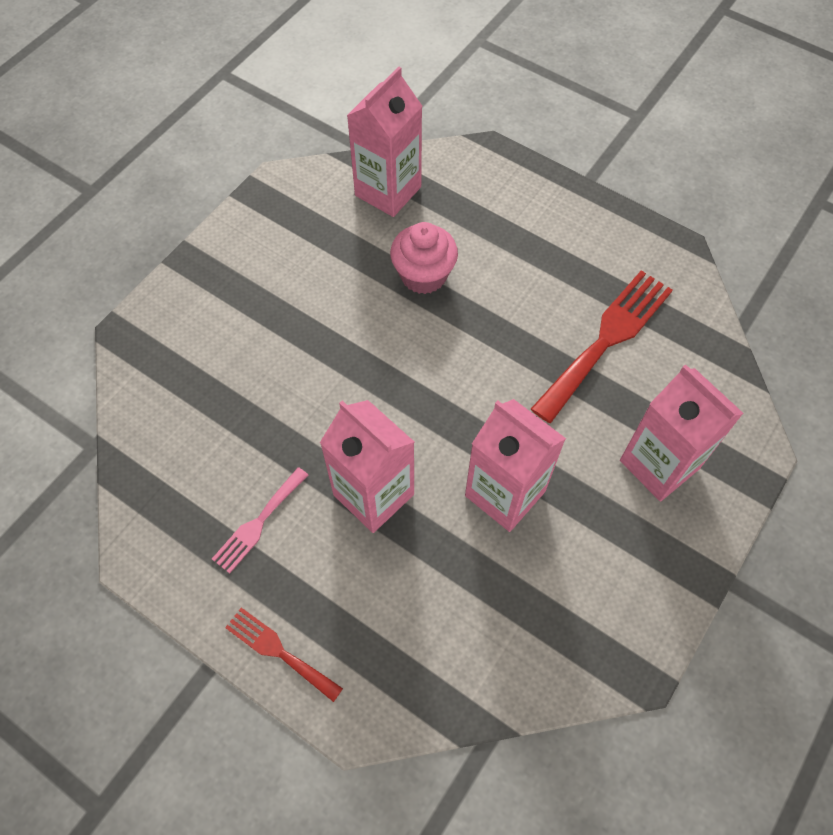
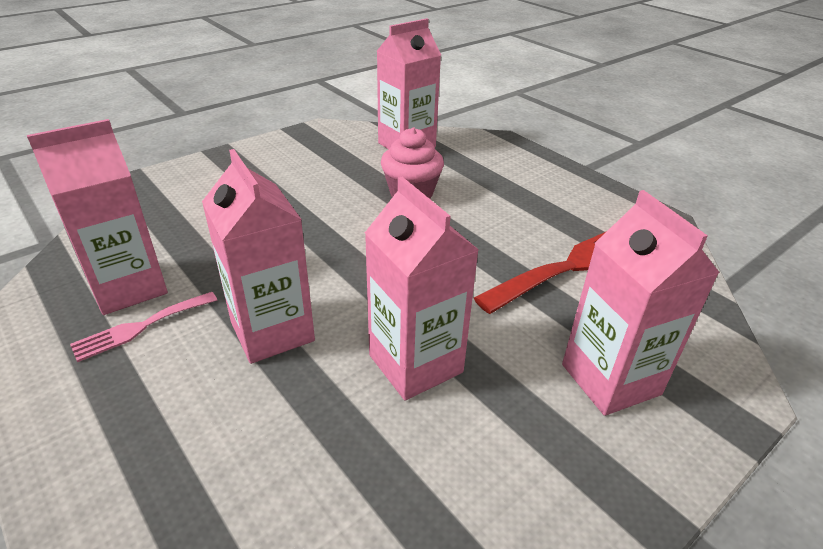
camera: 15 degrees right, 25 degrees down
(217, 482) = (128, 287): none -> pink carton
(279, 651) = (65, 452): red fork -> none

